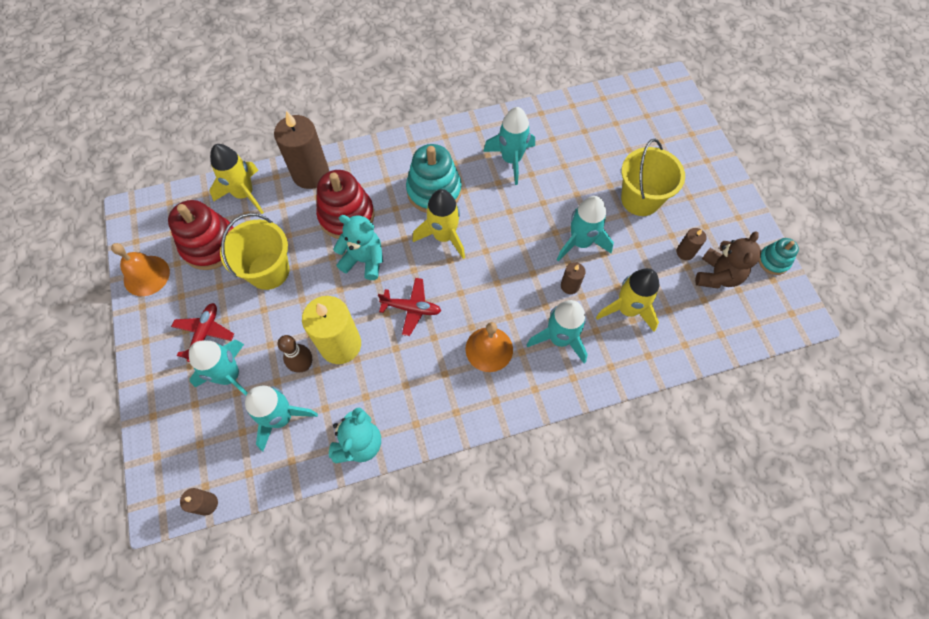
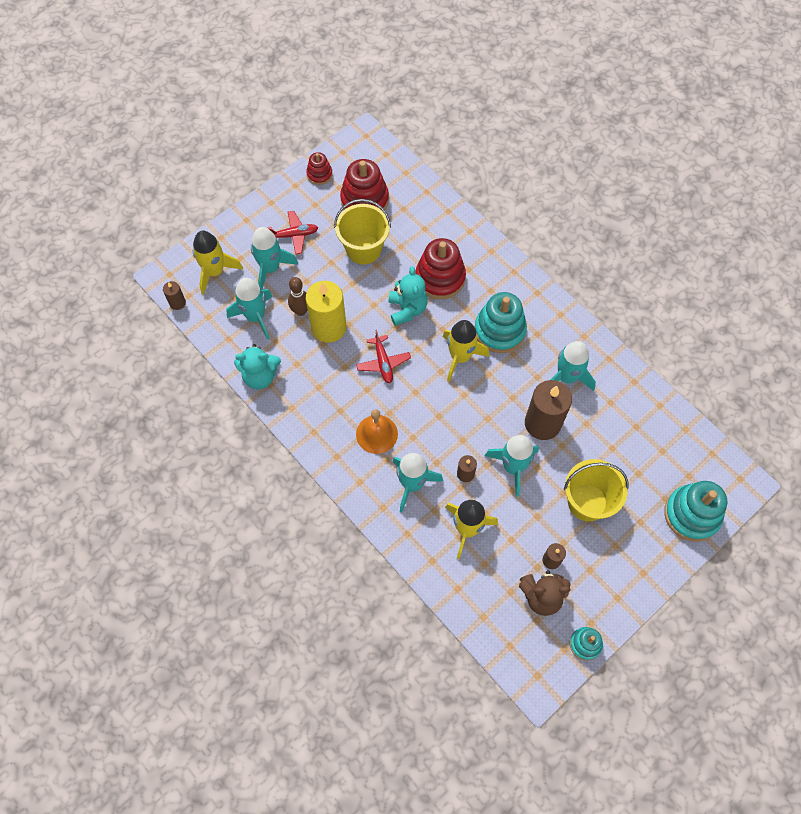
camera: 65 degrees right, 0 degrees up
(146, 275) = (319, 174): orange bell -> red stacking toy
(244, 194) = (420, 198): yellow rocket -> yellow rocket (215, 272)
(311, 174) = (464, 234): brown candle -> brown candle (542, 423)
(682, 129) = (691, 514): none -> turquoise stacking toy

